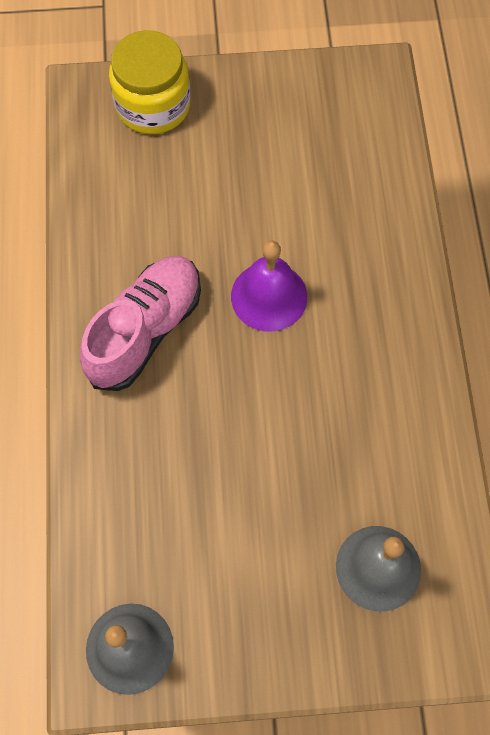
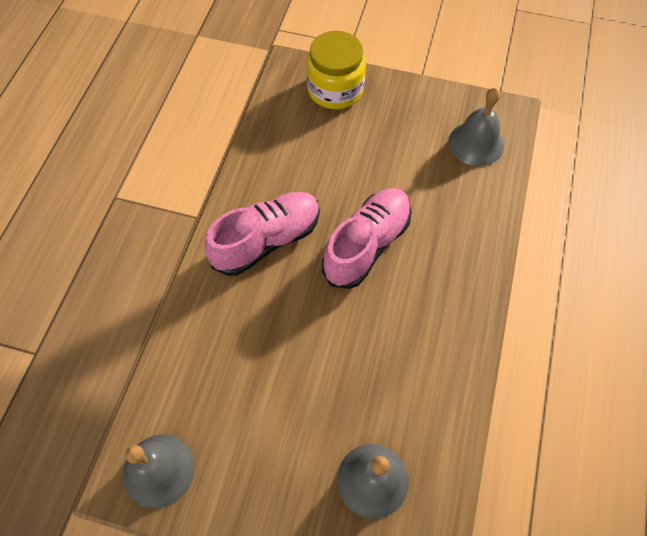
camera: 20 degrees right, 5 degrees down
(269, 296) = (367, 245): purple bell -> pink shoe
(353, 124) = (476, 143): none -> grey bell

